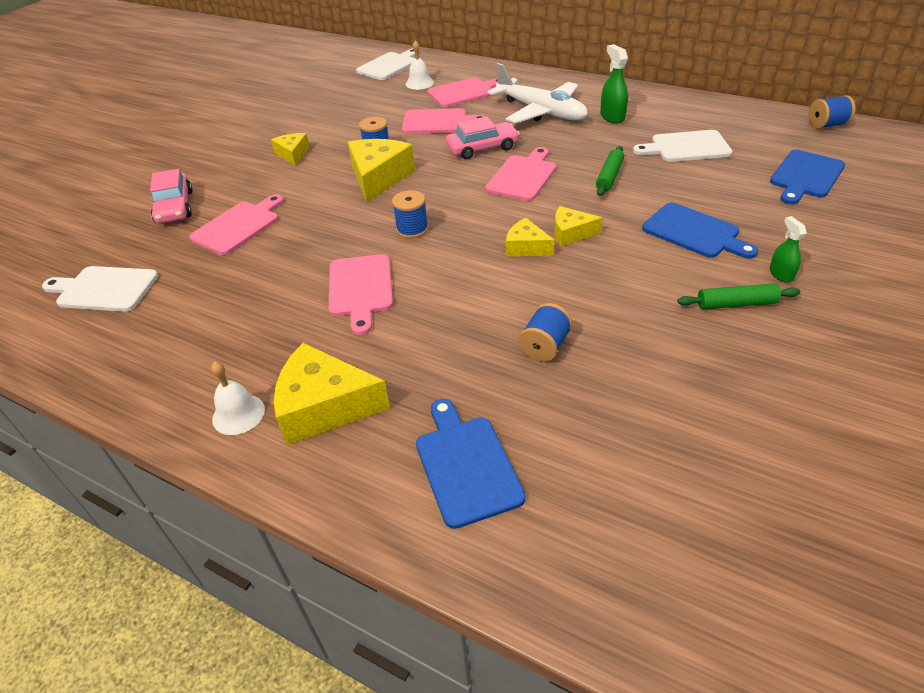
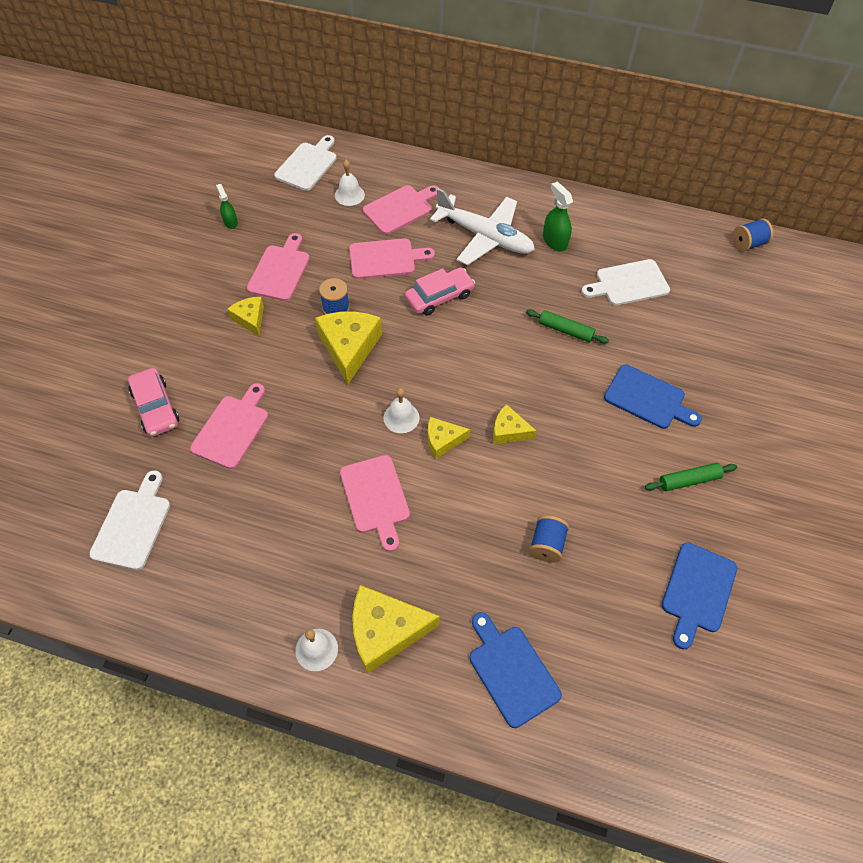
camera: 15 degrees left, 15 degrees up
(104, 289) = (133, 525): white cutting board -> white cutting board turned 105 degrees clockwise
(412, 229) = (401, 417): blue spool -> white bell
(522, 176) = (486, 336): pink cutting board -> pink cutting board (280, 270)
(571, 233) = (544, 409): yellow cheese -> yellow cheese (443, 440)
(609, 176) = (565, 330): green rolling pin -> green rolling pin turned 75 degrees counterclockwise
(781, 274) = (720, 442): green spray bottle -> green spray bottle (230, 222)
(805, 176) = (733, 317): blue cutting board -> blue cutting board (697, 591)

